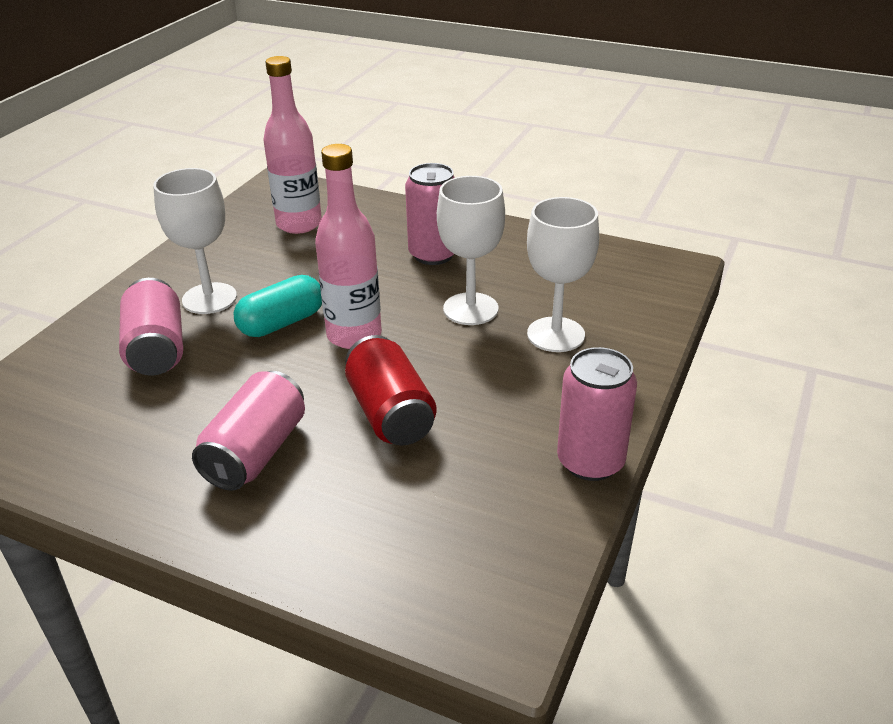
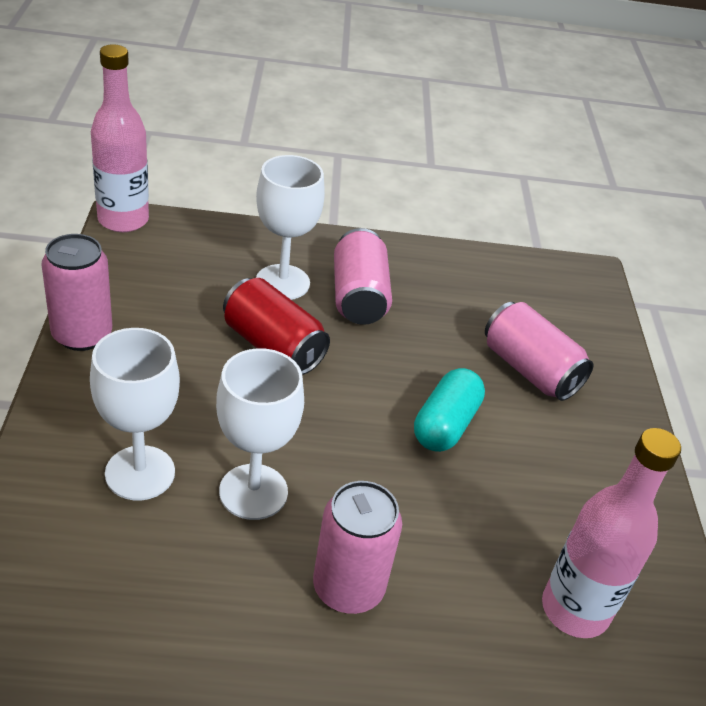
camera: 150 degrees right, 5 degrees up
(209, 298) = (548, 441): white goblet -> white goblet (282, 282)
(354, 335) = (360, 424): pink bottle -> pink bottle (123, 220)

